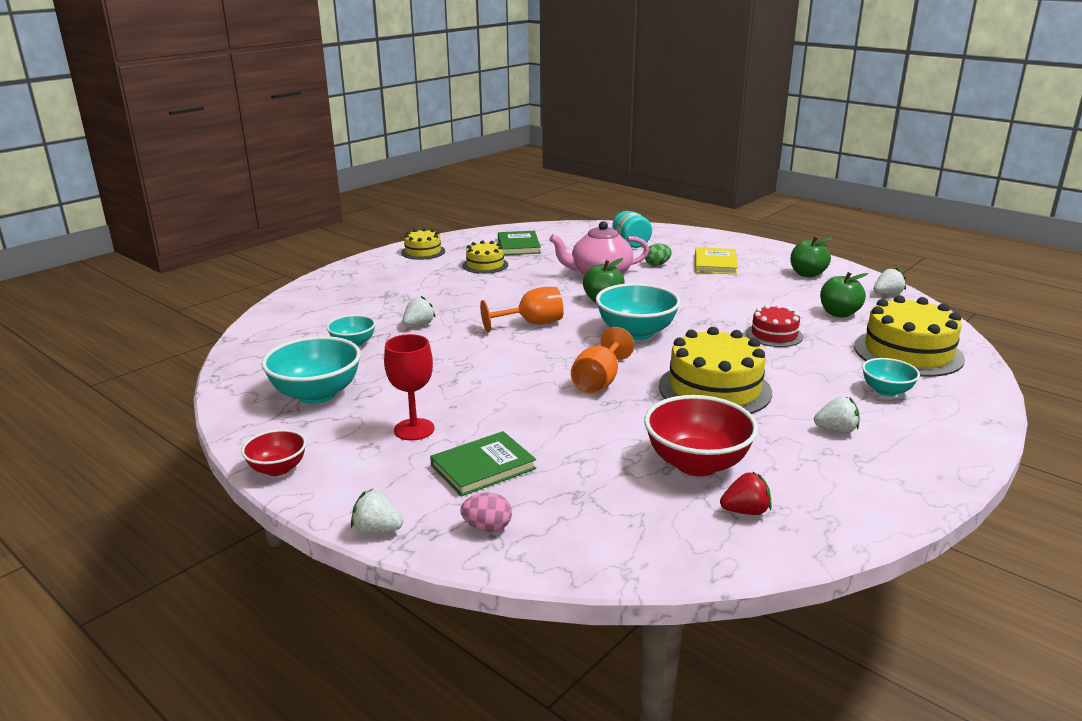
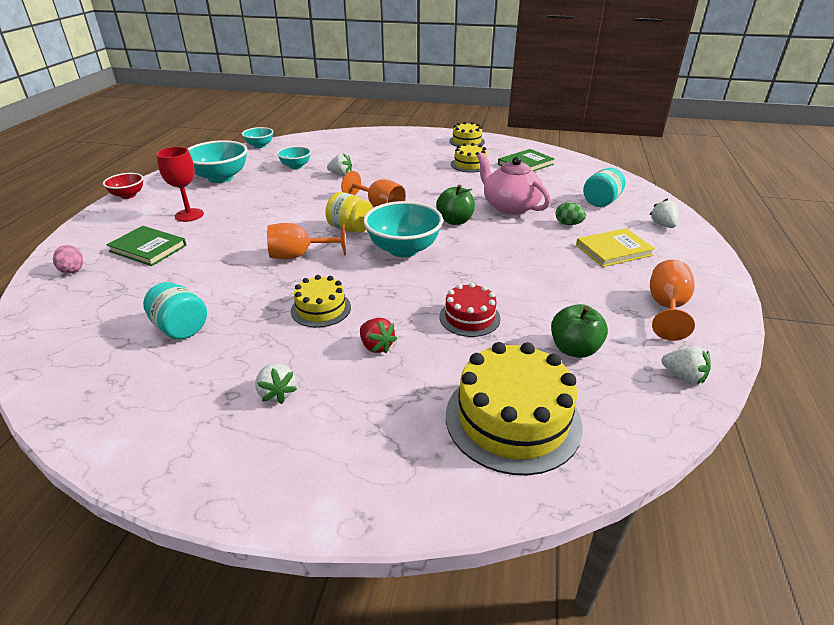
camera: 60 degrees right, 10 degrees up
(377, 529) = (66, 239): white strawberry -> white strawberry (663, 225)
(565, 346) = (350, 229): none -> yellow jar
(697, 464) = (180, 328): red bowl -> turquoise jar
(714, 389) = (321, 309): yellow cake -> yellow cake, size x0.56
(745, 511) = (110, 367): red strawberry -> red strawberry (376, 346)
(807, 274) = (666, 308): green apple -> orange goblet
(886, 391) = (390, 415): turquoise bowl -> turquoise bowl (259, 146)

